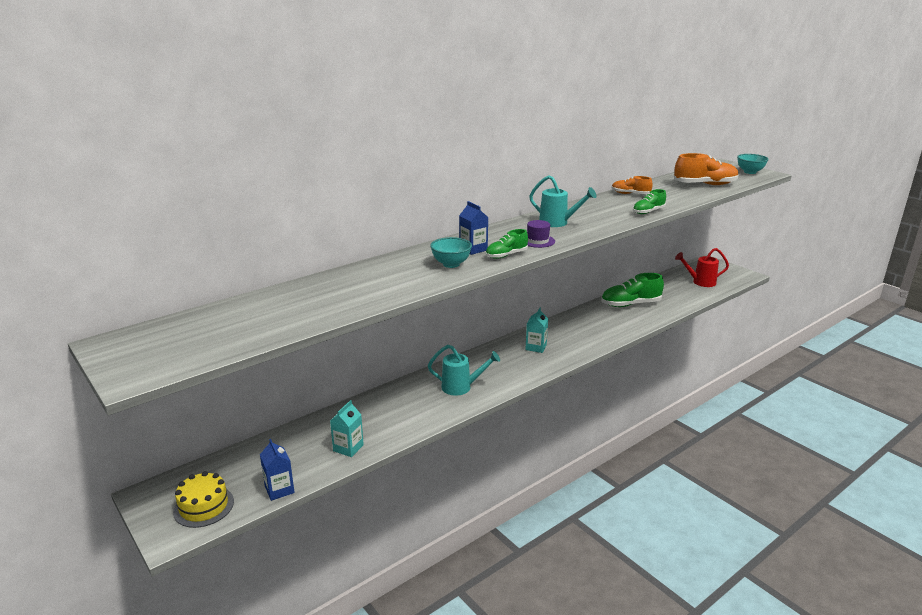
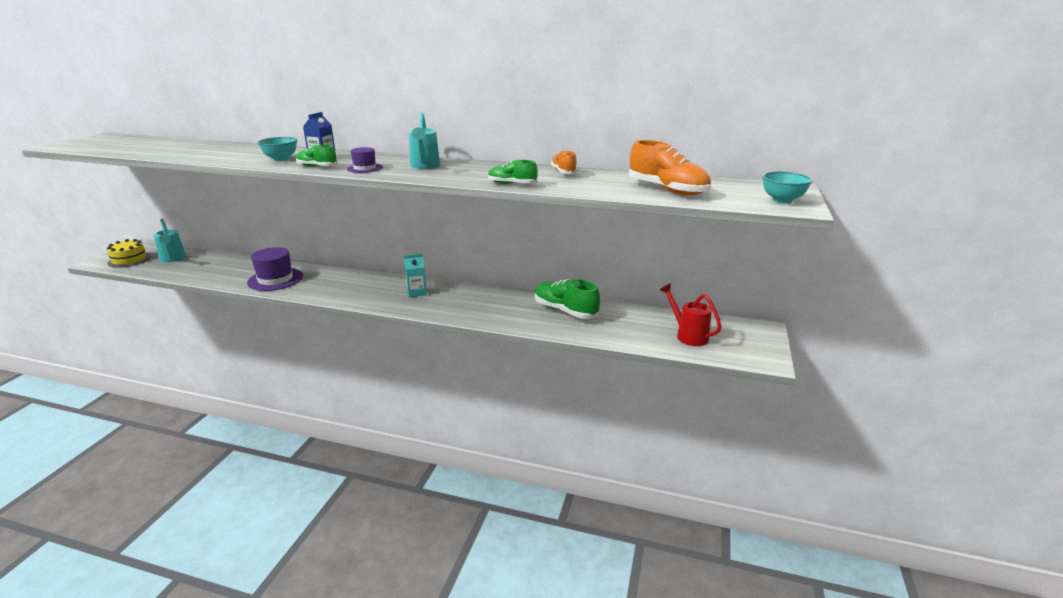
camera: 55 degrees right, 0 degrees up
(279, 489) = (152, 271): blue carton -> none
(348, 448) = (209, 274): turquoise carton -> none
(418, 409) = (275, 279): none -> purple hat
(461, 387) = (319, 284): turquoise watering can -> turquoise watering can (172, 259)

